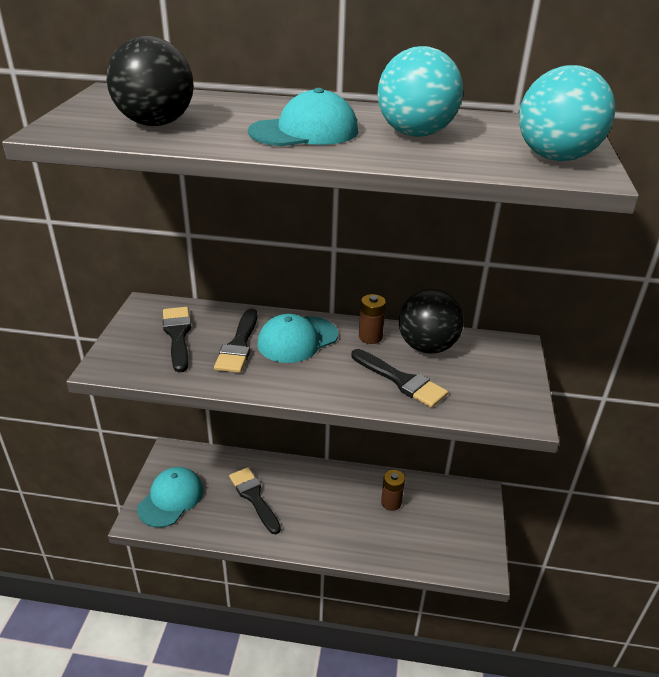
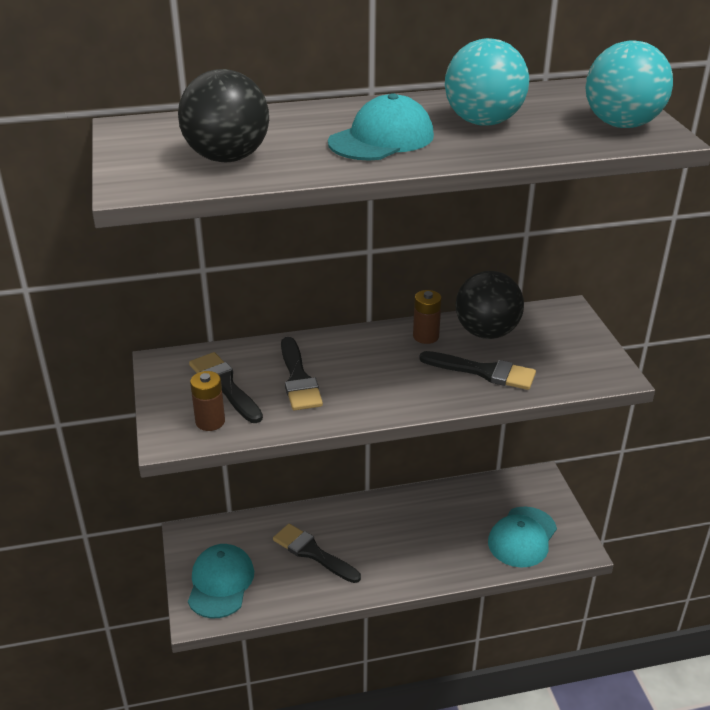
camera: 20 degrees left, 0 degrees up
(297, 339) = (354, 358): turquoise cap -> turquoise cap (522, 537)
(391, 502) = (458, 514): brown battery -> brown battery (210, 421)

